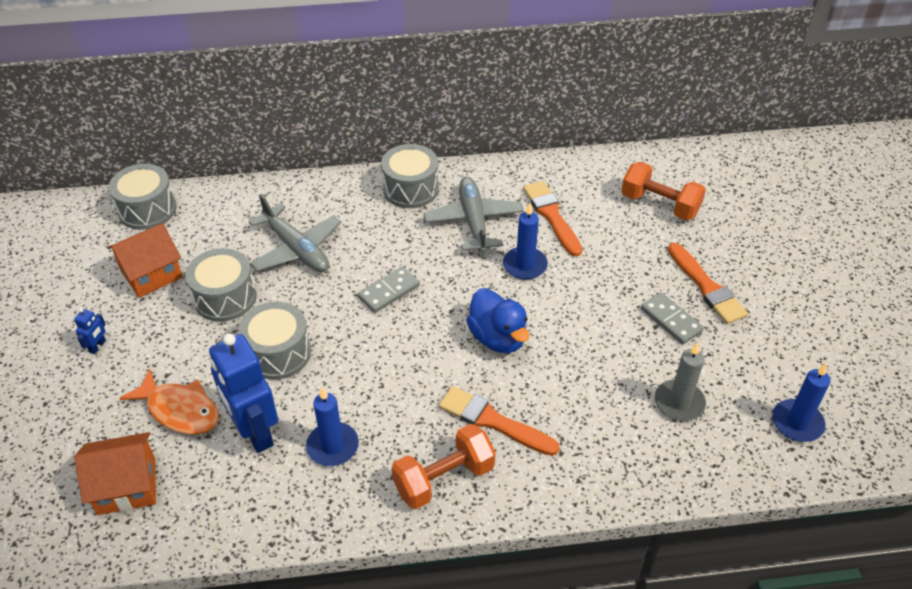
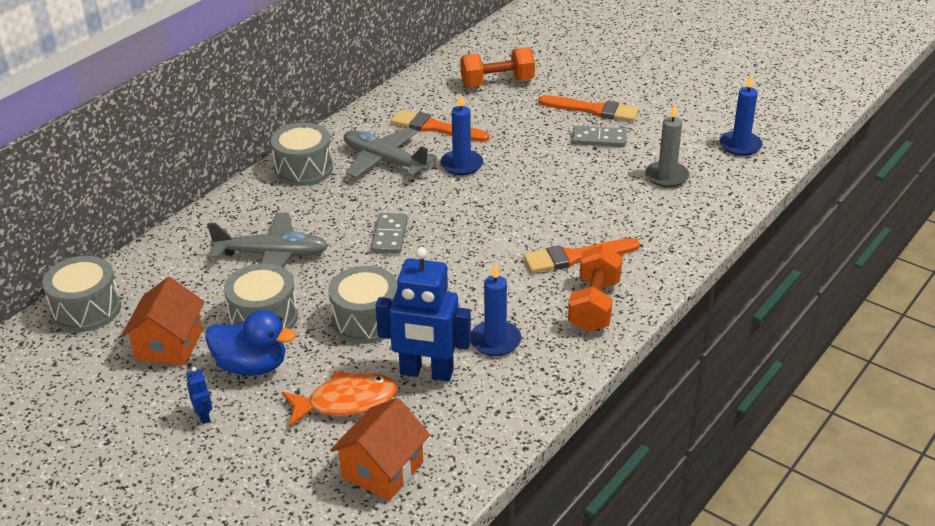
camera: 45 degrees left, 10 degrees down
(498, 338) = (508, 213): blue duck -> blue duck (252, 366)

